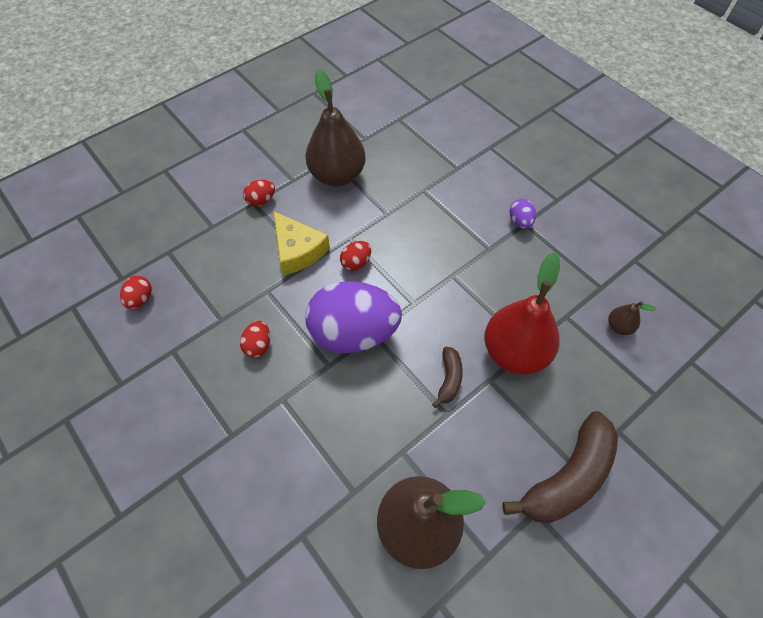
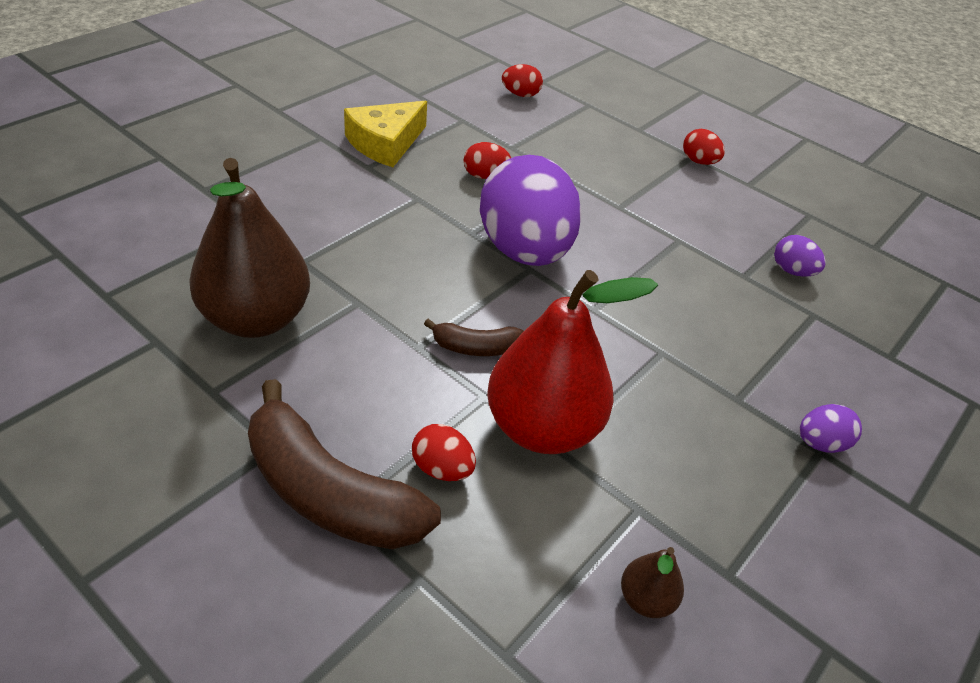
camera: 75 degrees right, 15 degrees down
(298, 250) = (636, 196): yellow cheese -> yellow cheese (385, 143)
(337, 175) = (783, 223): brown pear -> none
(356, 263) = (639, 248): red egg -> red egg (442, 469)
(384, 187) = (792, 271): none -> purple egg

